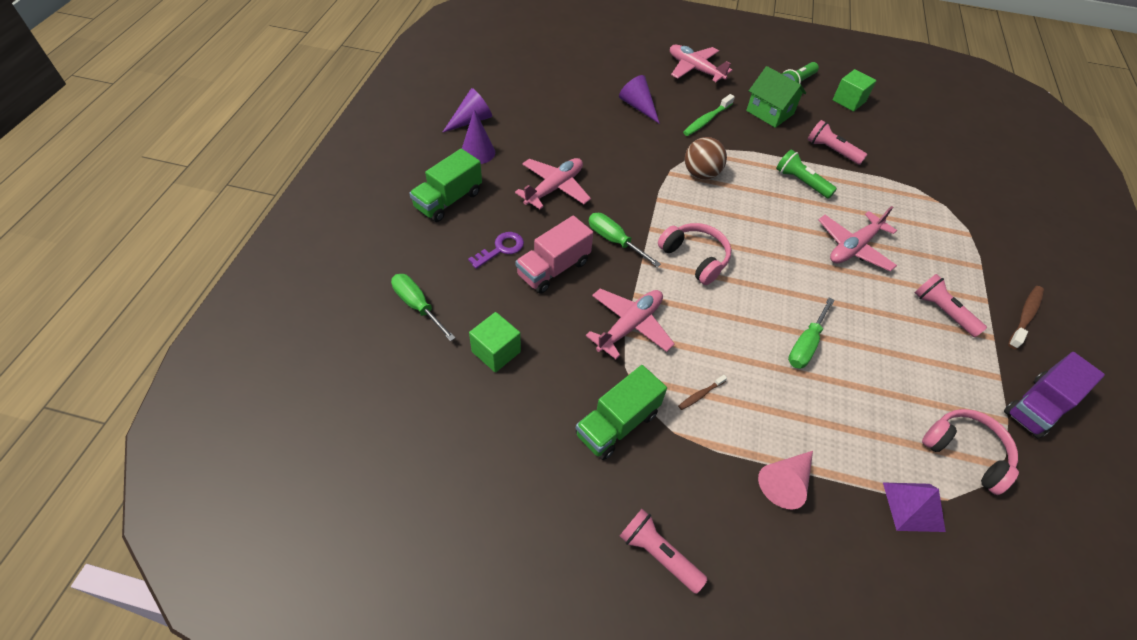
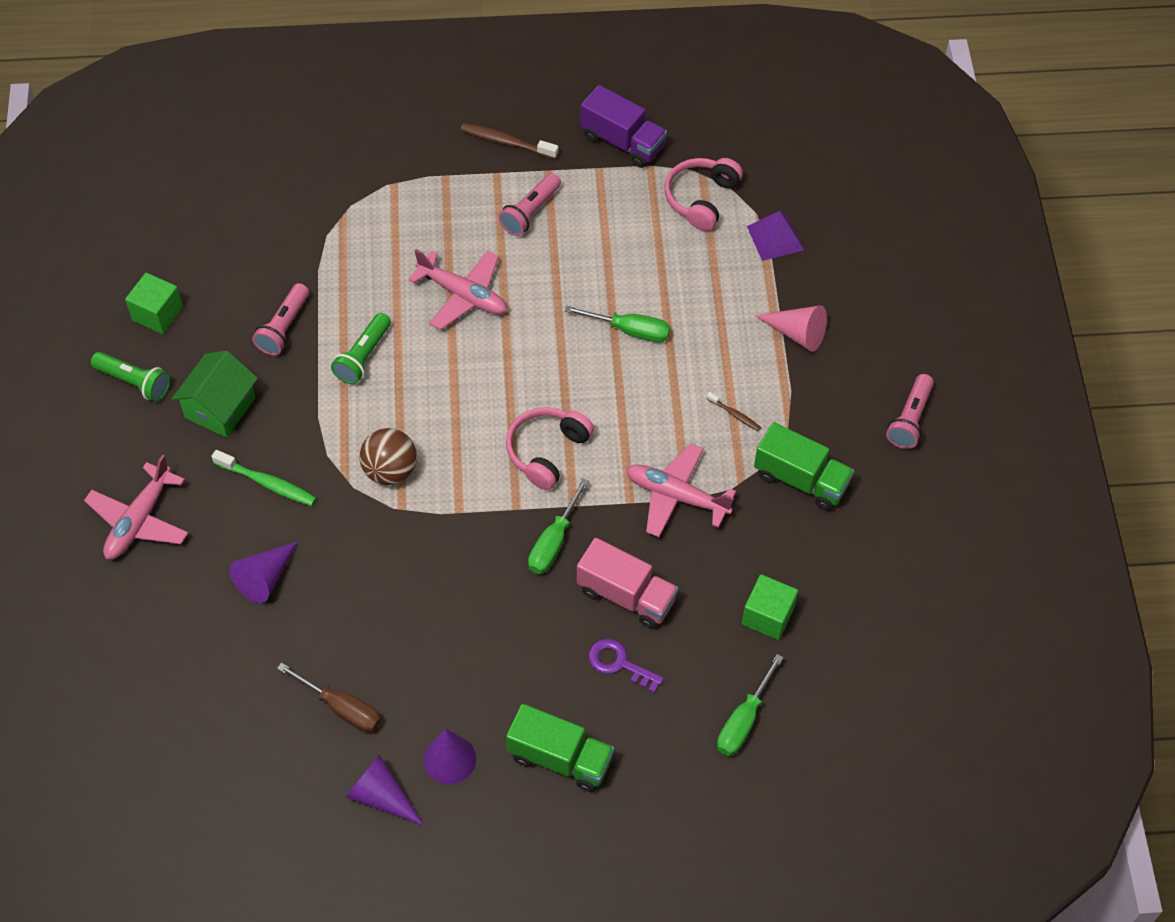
camera: 105 degrees left, 5 degrees up
(536, 117) = (341, 708): none -> brown screwdriver
(554, 188) = (486, 637): pink plane -> none

